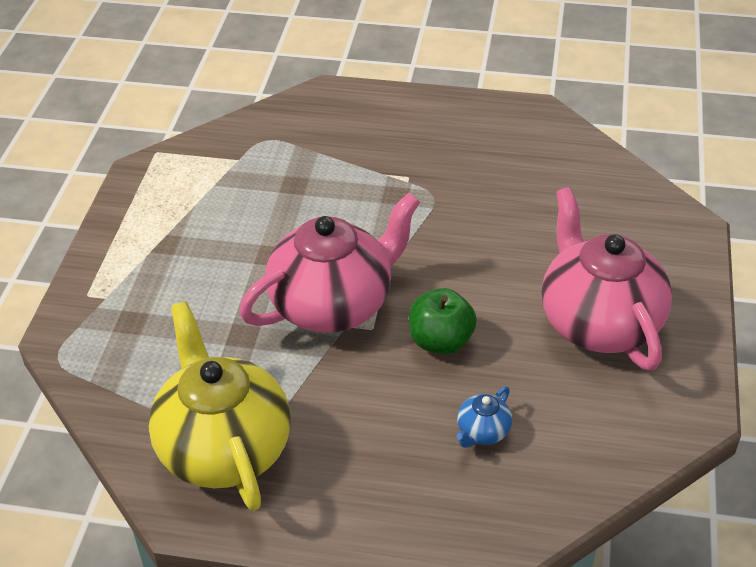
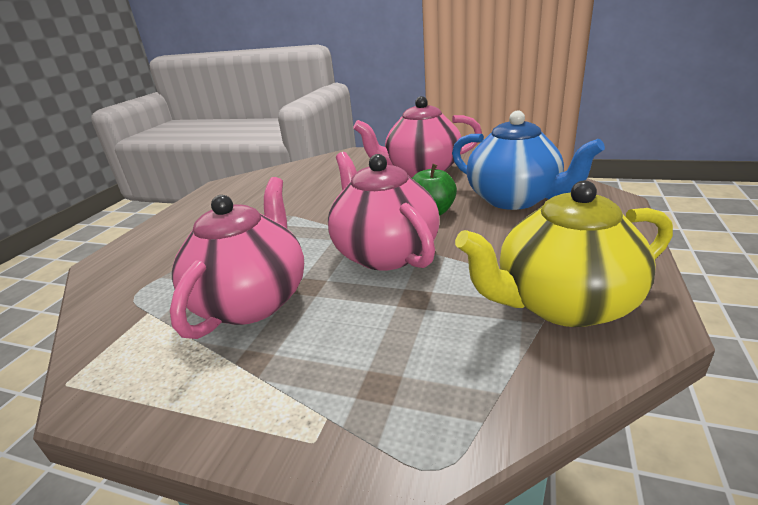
camera: 80 degrees left, 15 degrees down
(250, 221) = (253, 300): none -> pink teapot
(482, 432) = (514, 199): blue teapot -> blue teapot, size x2.50

